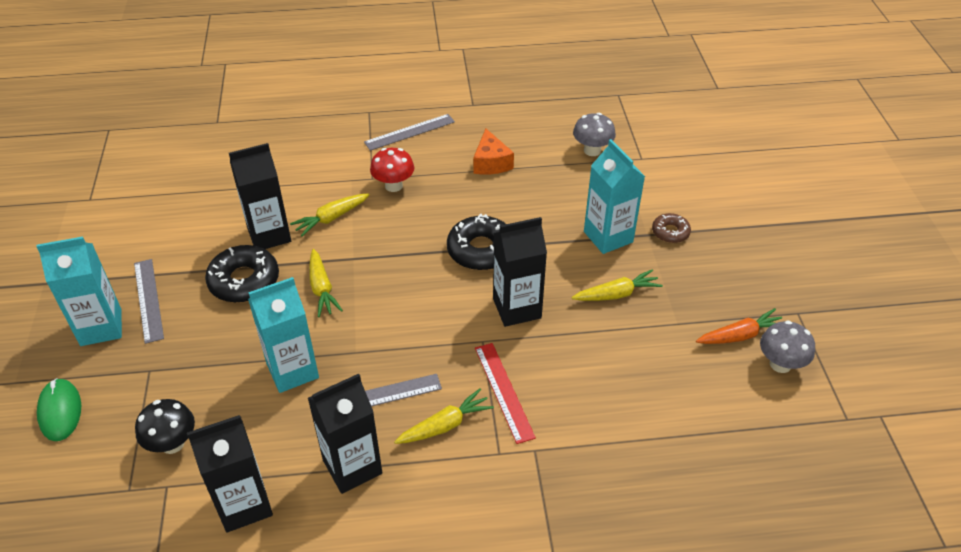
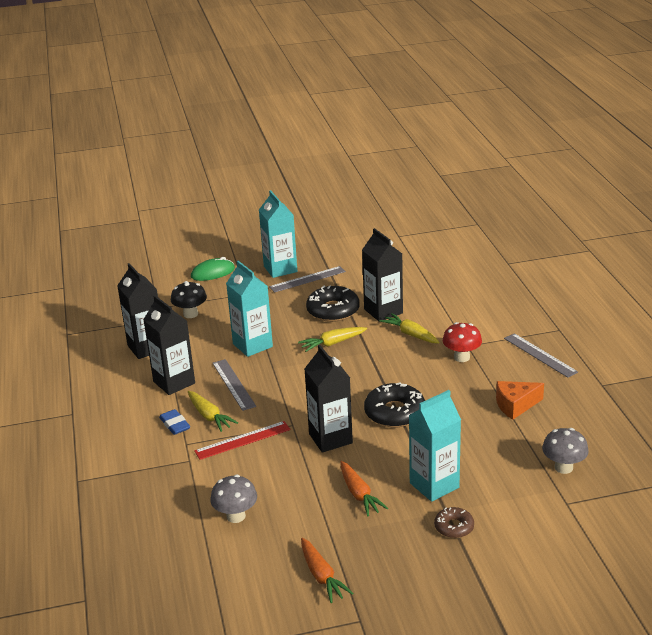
camera: 85 degrees right, 15 degrees down
(454, 466) = (175, 424): none -> blue eraser
(617, 294) = (359, 494): yellow carrot -> orange carrot
(780, 364) = (290, 603): grey mushroom -> grey mushroom (236, 516)

